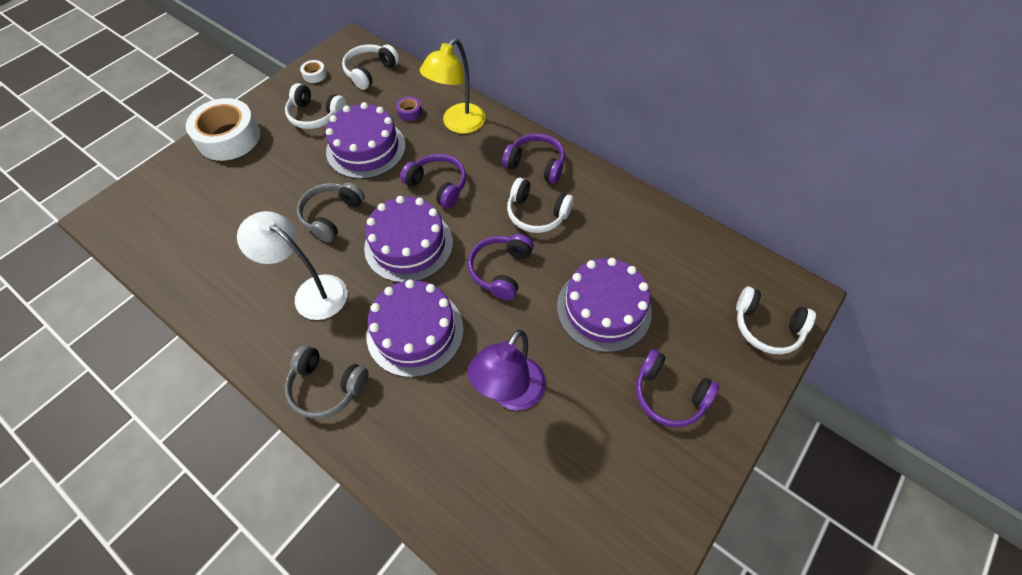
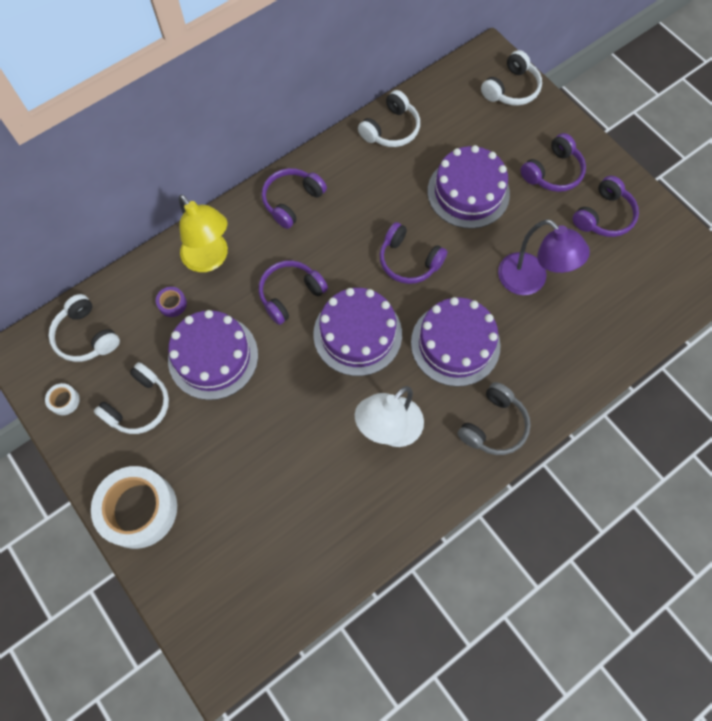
camera: 75 degrees left, 10 degrees up
(332, 215) = (298, 402): grey headphones -> none
(536, 214) = (353, 216): white headphones -> white headphones (391, 129)
(630, 468) = (604, 216): none -> purple headphones

